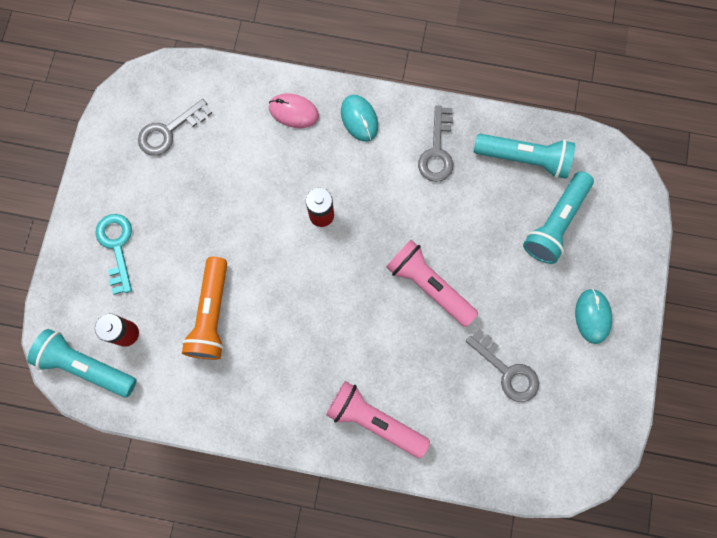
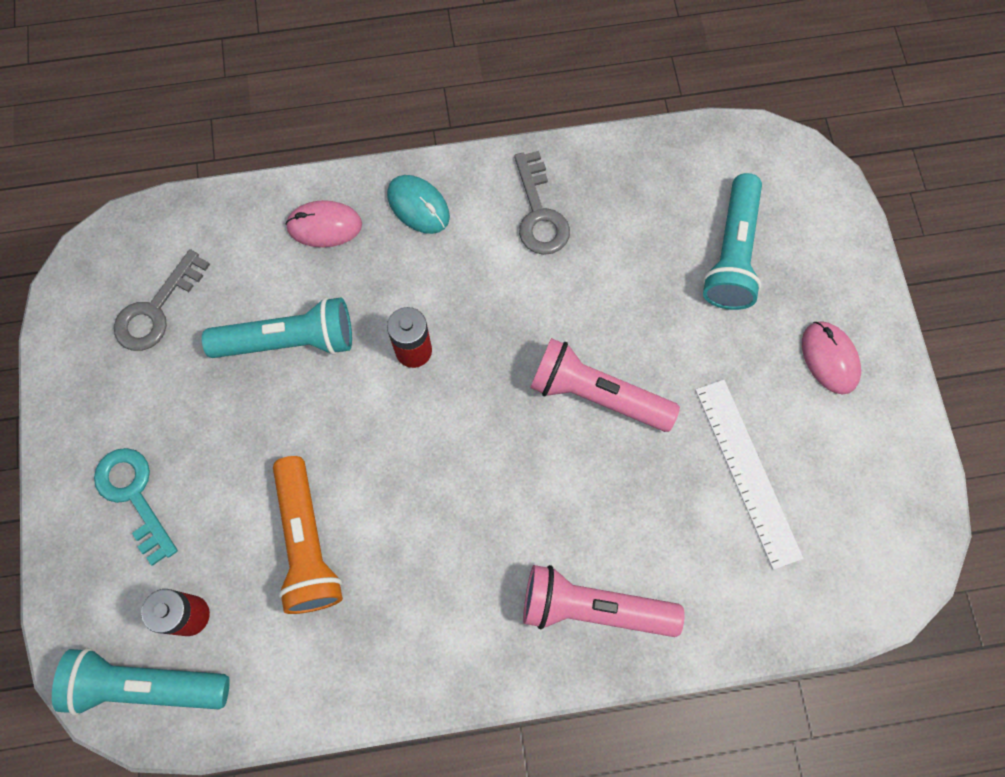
camera: 20 degrees left, 5 degrees down
(507, 371) = (747, 472): grey key -> white ruler
(524, 158) = (658, 185): turquoise flashlight -> turquoise flashlight (289, 341)
(592, 316) = (829, 358): turquoise mouse -> pink mouse

